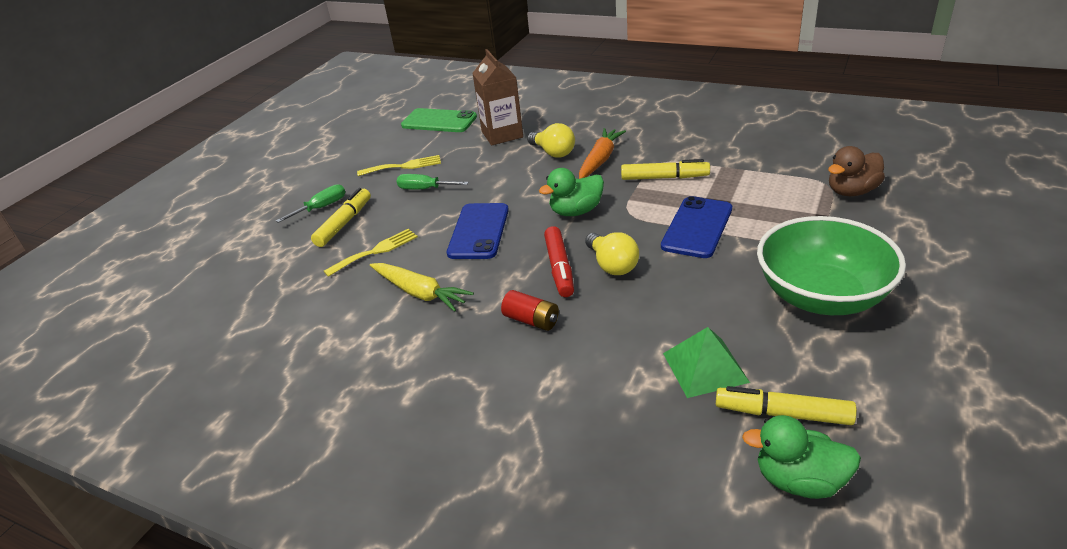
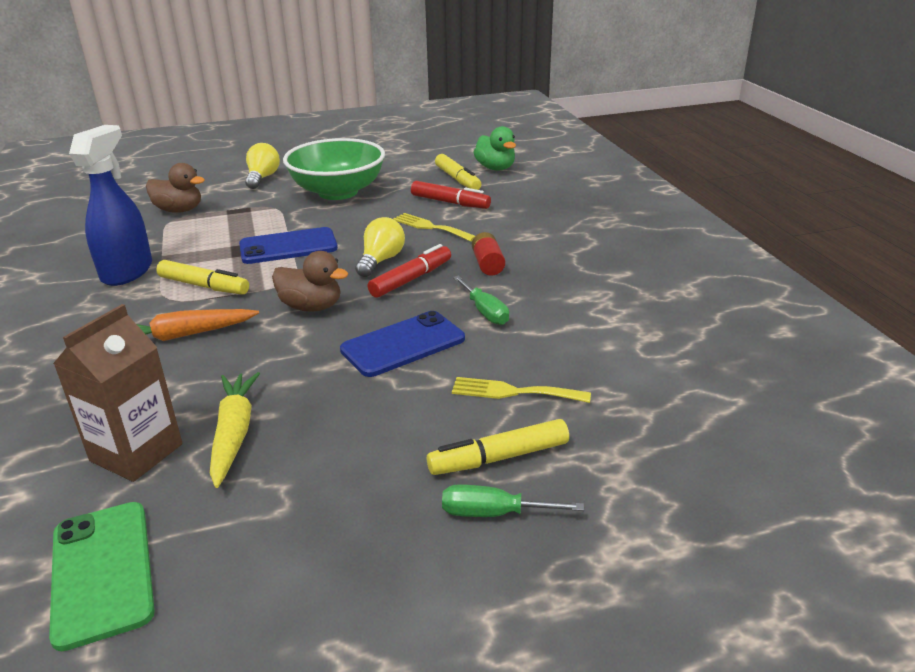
camera: 135 degrees left, 5 degrees down
(403, 166) = (307, 503): yellow fork -> yellow fork (430, 227)
(420, 293) = (530, 326): yellow carrot -> yellow carrot (234, 433)
(425, 189) = (354, 436): green screwdriver -> green screwdriver (485, 312)
(553, 152) = (179, 377): yellow light bulb -> yellow light bulb (262, 178)
(576, 211) = (311, 307): green duck -> brown duck
(664, 178) = (204, 286): yellow marker -> yellow marker turned 150 degrees clockwise
(705, 367) = (450, 202): green pyramid -> red marker
(728, 153) = (127, 271): none -> blue spray bottle

